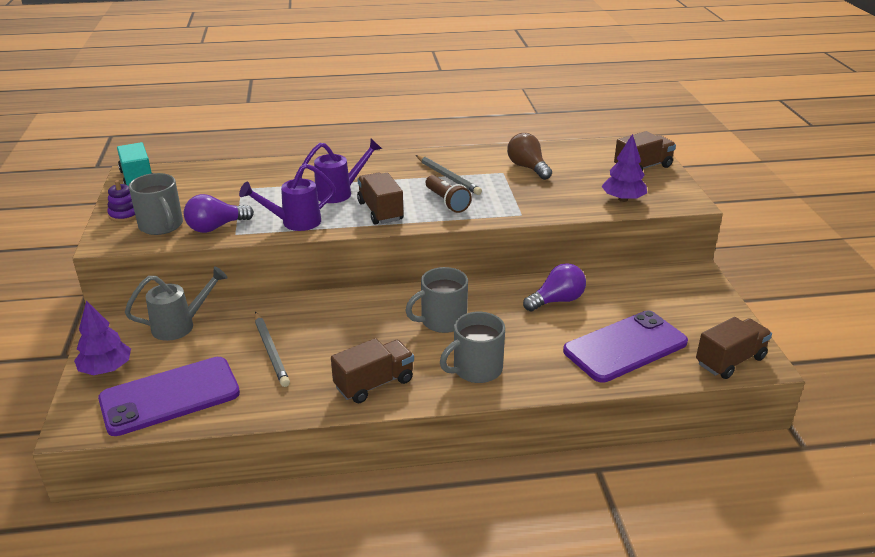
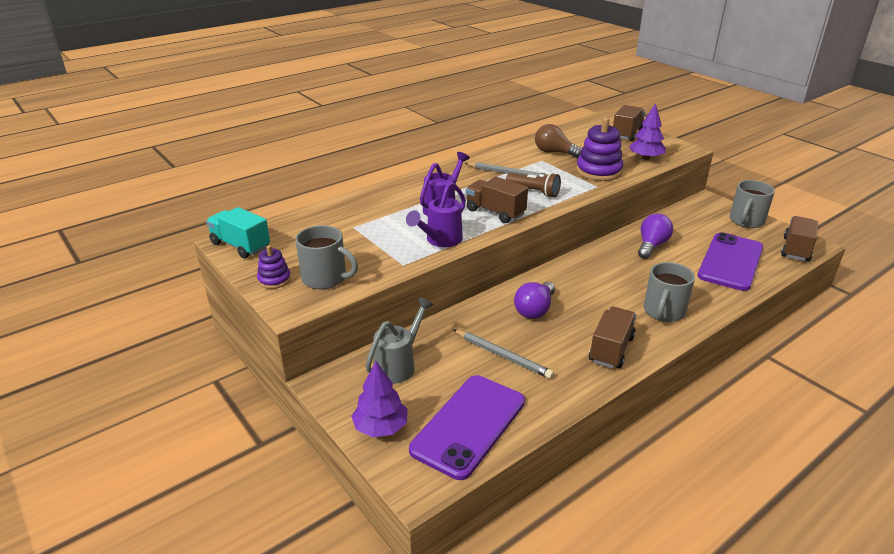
camera: 30 degrees left, 0 degrees up
(216, 227) = (378, 264): purple light bulb -> purple light bulb (535, 310)
(442, 321) = (597, 286): grey mug -> grey mug (746, 221)
(546, 199) = (598, 171): none -> purple stacking toy

